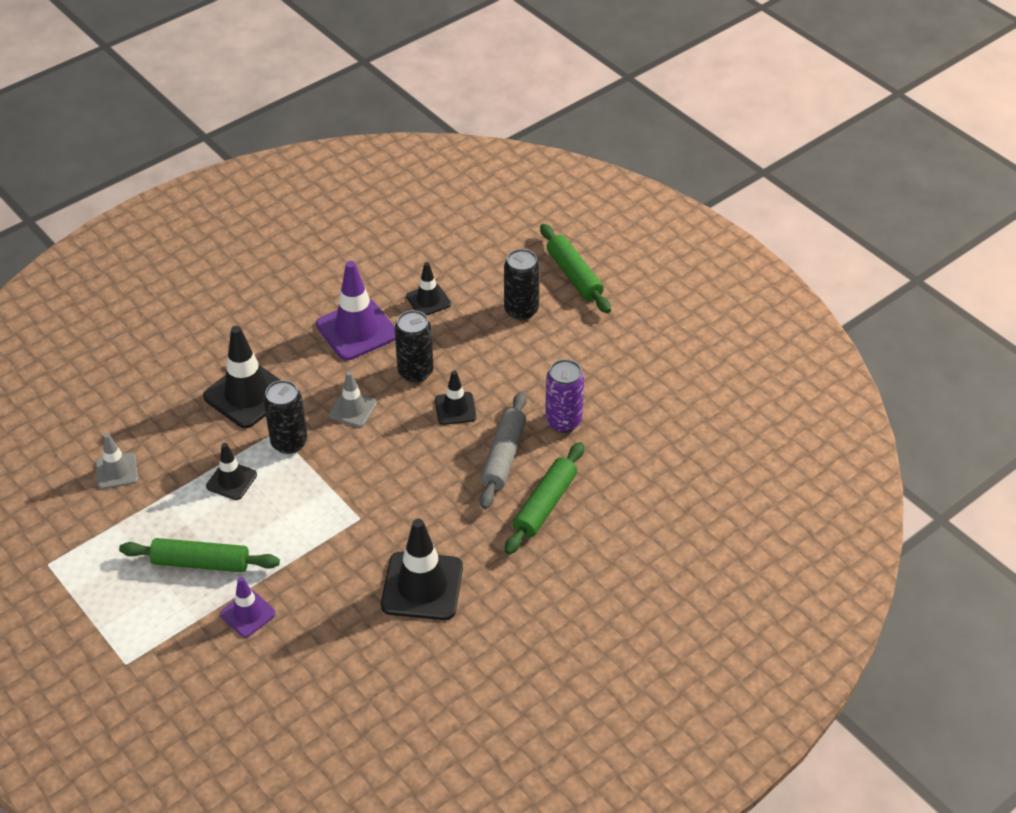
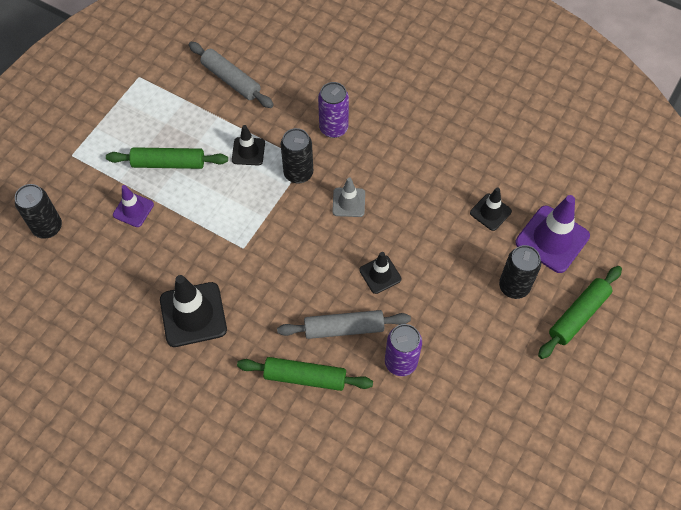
camera: 70 degrees right, 15 degrees up
(116, 471) = (231, 80): grey traffic cone -> grey rolling pin
(201, 562) = (168, 163): green rolling pin -> green rolling pin turned 75 degrees counterclockwise
(247, 395) = (333, 128): black traffic cone -> purple can
(357, 330) = (433, 174): purple traffic cone -> purple traffic cone (552, 239)
(415, 372) = (406, 231): black can -> black can (47, 227)

